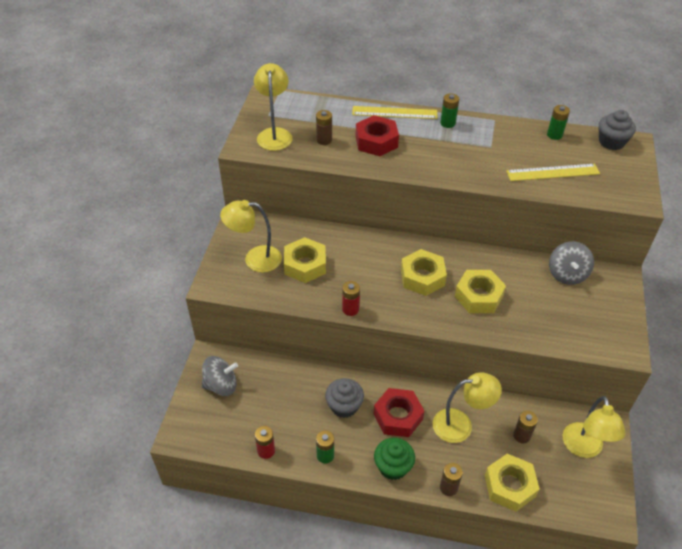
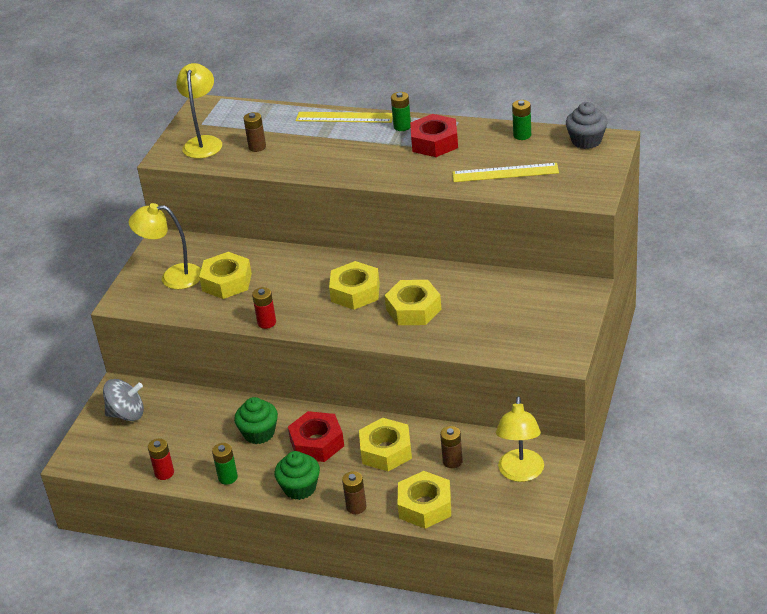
camera: 10 degrees right, 10 degrees down
(344, 406) = (259, 433): grey cupcake -> green cupcake
(376, 141) = (315, 147): red nut -> red nut (434, 142)
(461, 425) = (386, 451): yellow lamp -> yellow nut
(567, 274) = (522, 287): grey spinning top -> none

